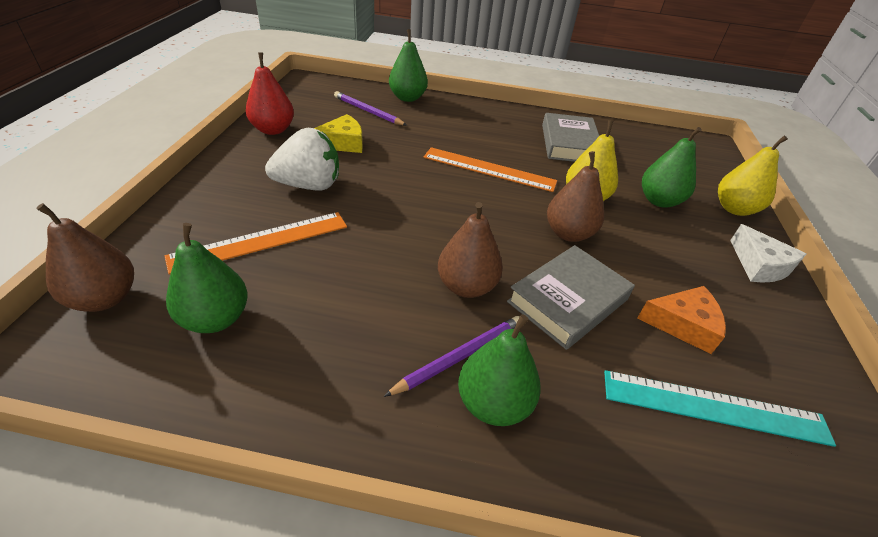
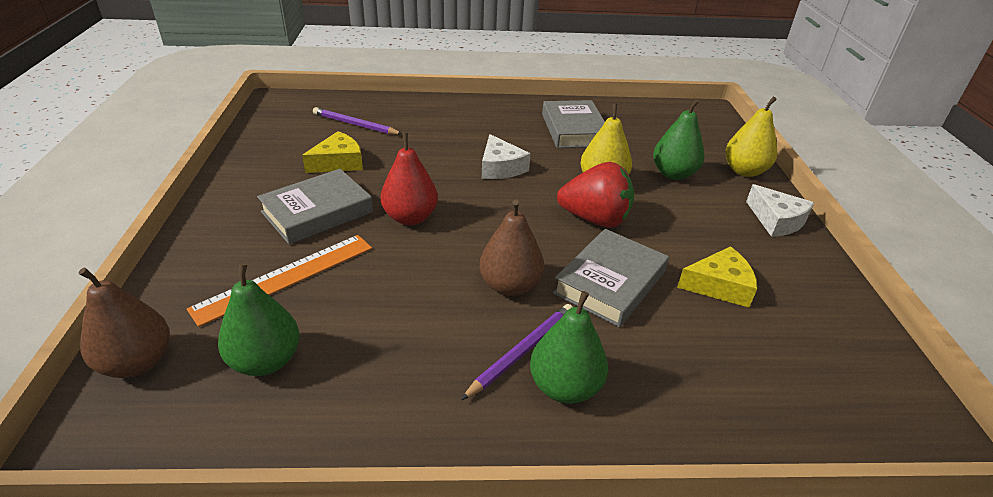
camera: 10 degrees left, 5 degrees down
(273, 130) = (257, 159): red pear -> red pear (410, 217)
(309, 185) = (317, 212): white strawberry -> grey book
(407, 98) = (393, 104): green pear -> none
(489, 169) = (500, 167): orange ruler -> white cheese
(568, 233) = (595, 219): brown pear -> red strawberry
(683, 324) = (719, 286): orange cheese -> yellow cheese
(714, 407) = (760, 352): turquoise ruler -> none

